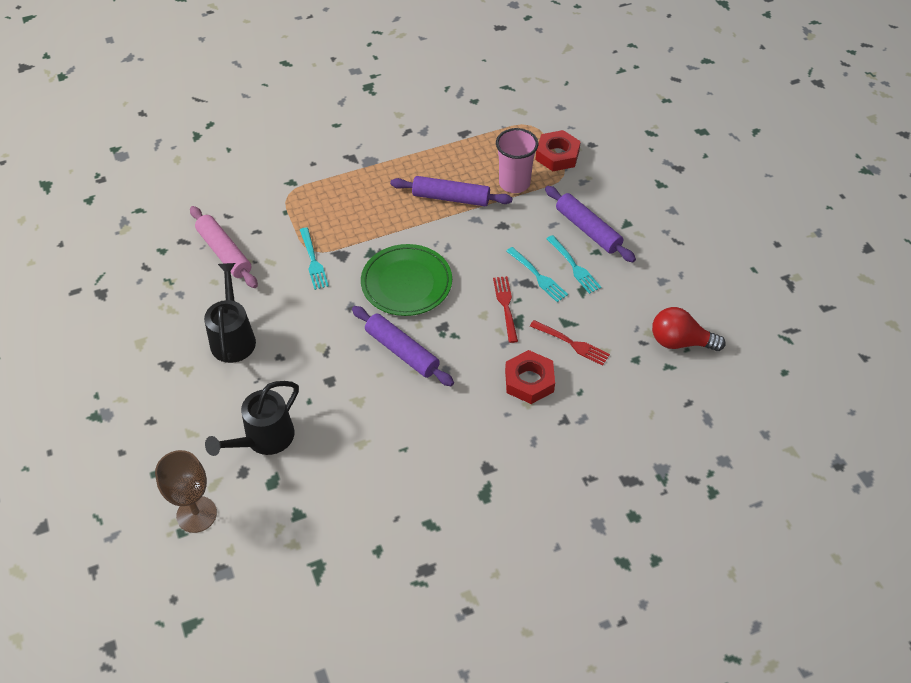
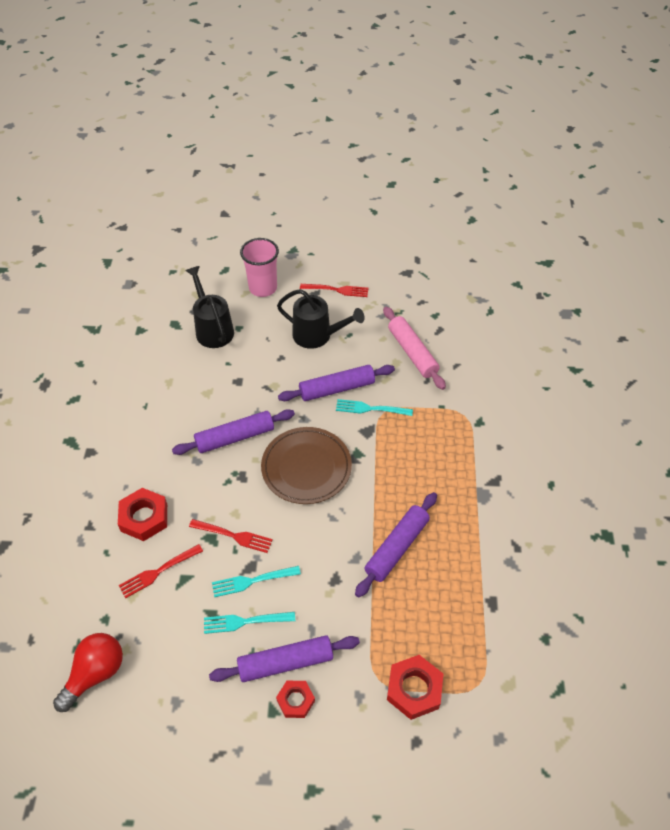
camera: 115 degrees right, 0 degrees up
(153, 346) = (336, 290): none -> red fork
(196, 514) = (179, 281): brown goblet -> none
(224, 252) = (412, 353): pink rolling pin -> pink rolling pin turned 75 degrees clockwise
(300, 295) = (336, 388): none -> purple rolling pin
(406, 283) = (306, 468): green plate -> brown plate
(514, 183) = (390, 619): pink cup -> pink cup (263, 288)
(610, 214) = (295, 700): none -> red nut

